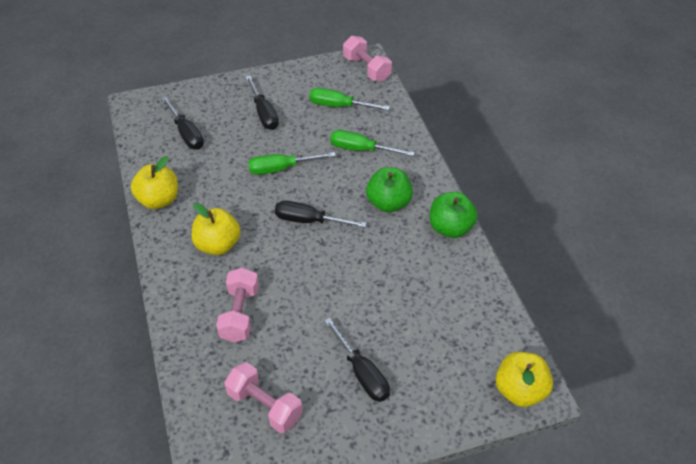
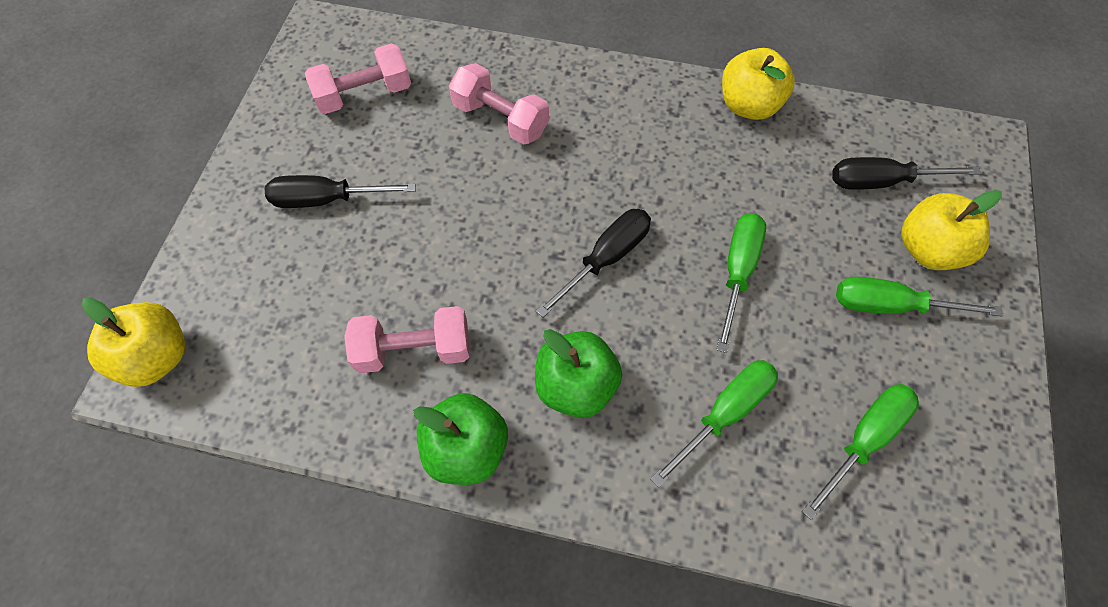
camera: 120 degrees right, 15 degrees up
(218, 245) = (626, 138): yellow apple -> yellow apple (928, 249)
(264, 114) = (890, 306): black screwdriver -> green screwdriver
(366, 69) = (971, 561): pink dumbbell -> pink dumbbell (414, 350)

